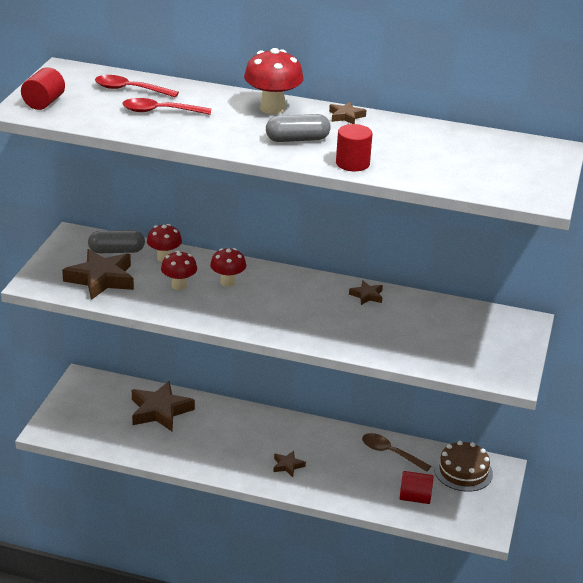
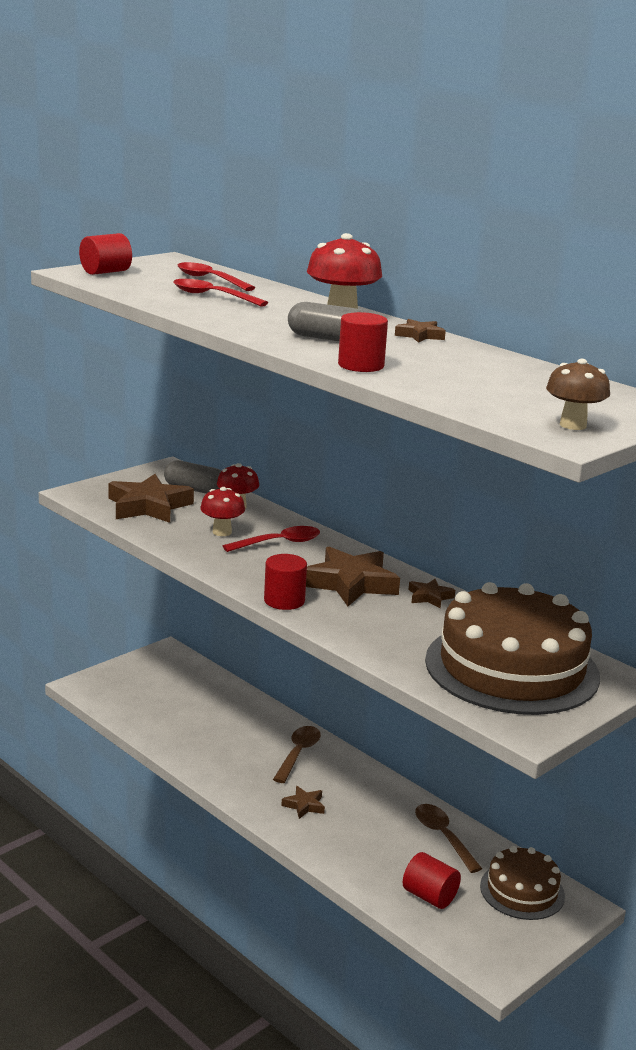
camera: 30 degrees right, 10 degrees down
(160, 411) = (216, 705): brown star -> brown star (351, 583)
(228, 282) = (279, 543): red mushroom -> red spoon
(250, 428) = (298, 753): none -> brown spoon
(282, 332) = (284, 601): none -> red cylinder
(464, 335) = (511, 668): none -> brown cake
(530, 184) = (573, 425): none -> brown mushroom

